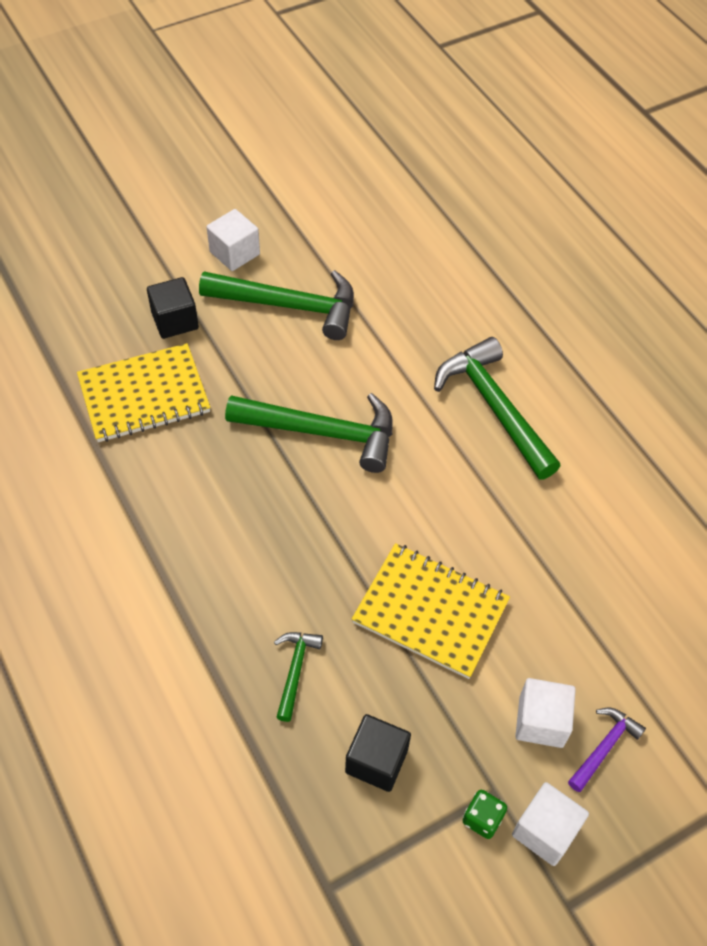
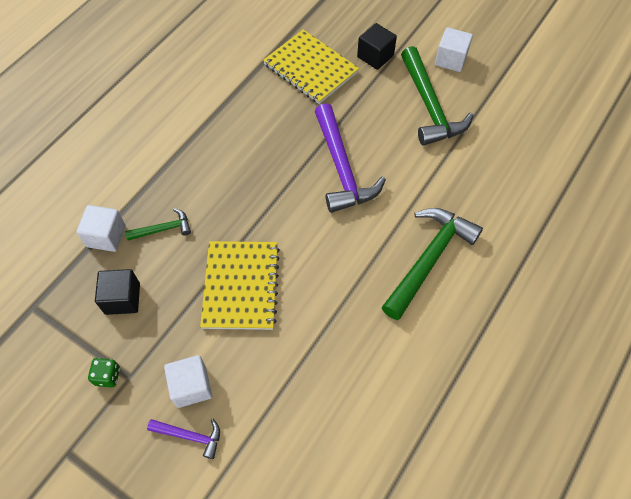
camera: 65 degrees right, 5 degrees up
(322, 432) = (341, 168): green hammer -> purple hammer
(545, 831) = (114, 419): white cube -> white cube (106, 236)

